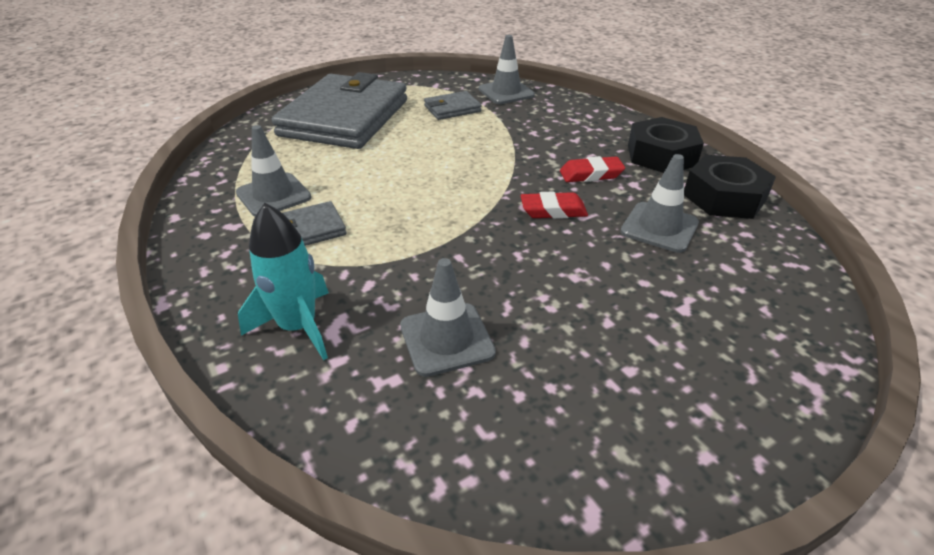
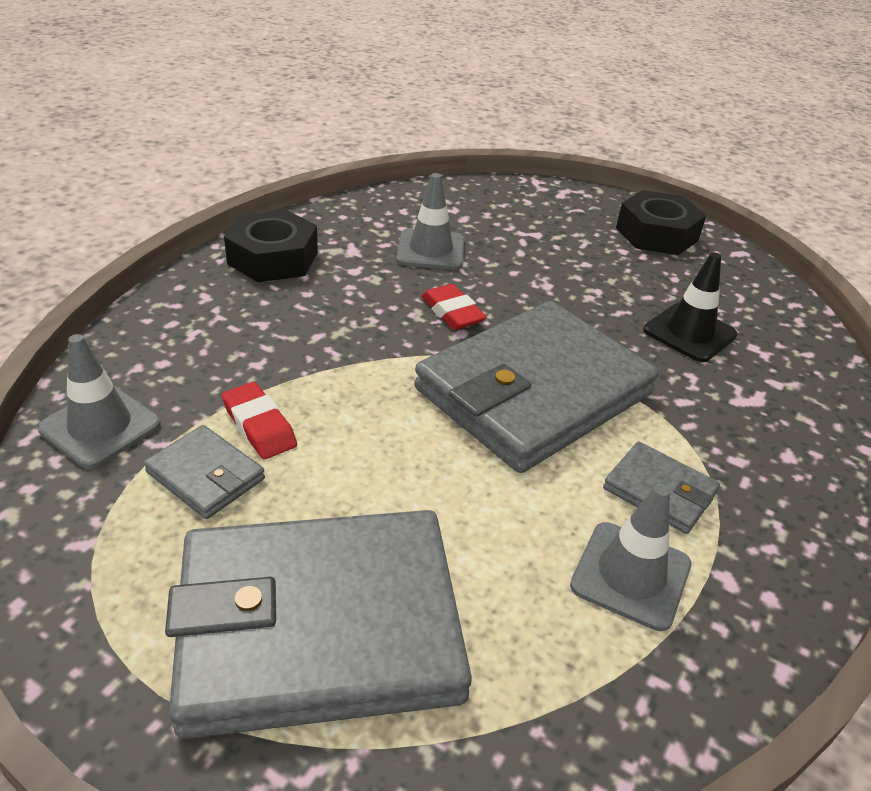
camera: 120 degrees left, 0 degrees up
(298, 327) = (778, 422): turquoise rocket -> none
(436, 216) = (534, 392): none -> grey wallet
(446, 339) = (689, 333): grey traffic cone -> black traffic cone
(591, 174) = (353, 299): red eraser -> red eraser (259, 426)
(724, 197) = (346, 220): black nut -> black nut (657, 234)

